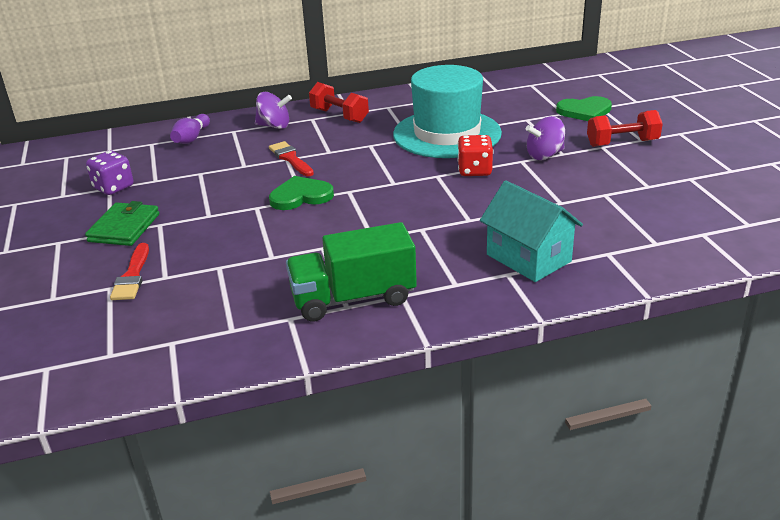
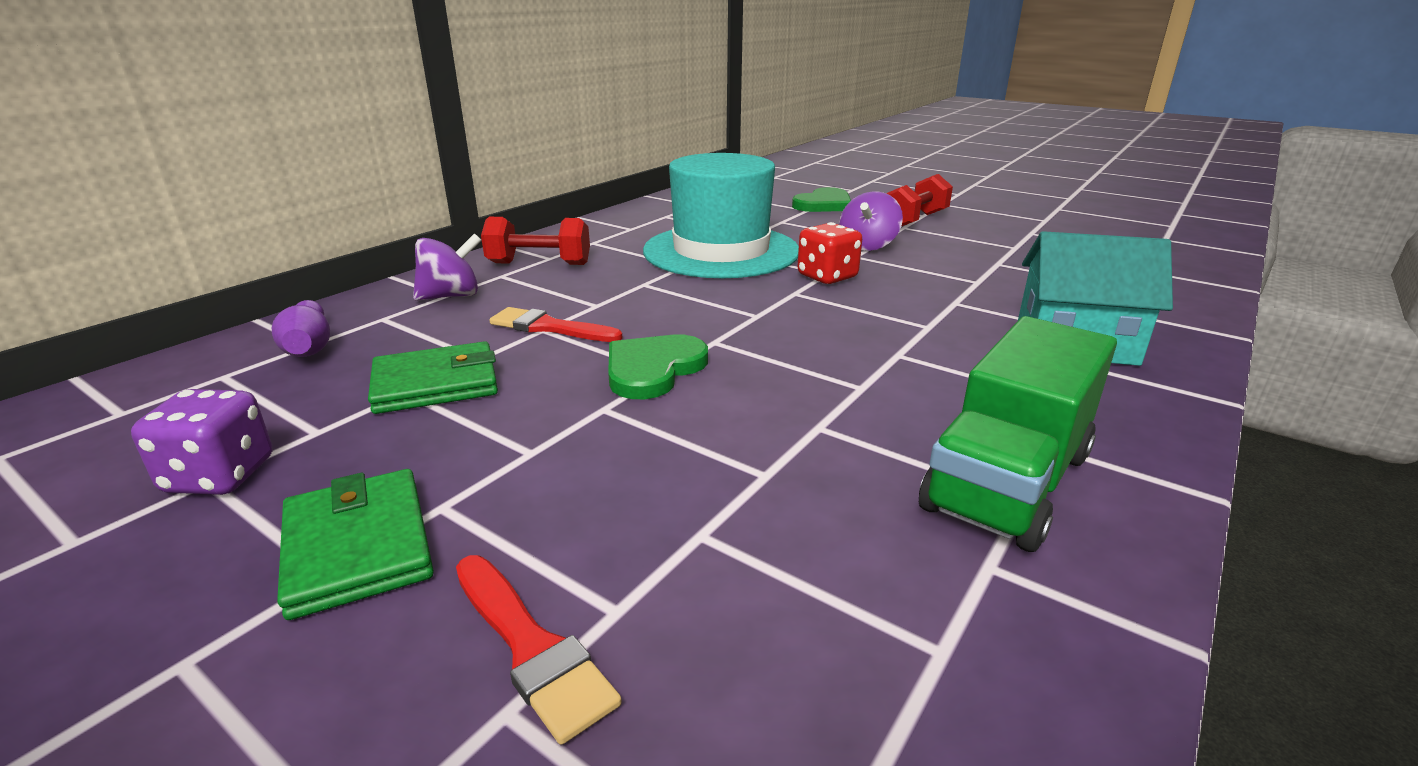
camera: 40 degrees left, 5 degrees down
(213, 173) = (436, 384): none -> green wallet

